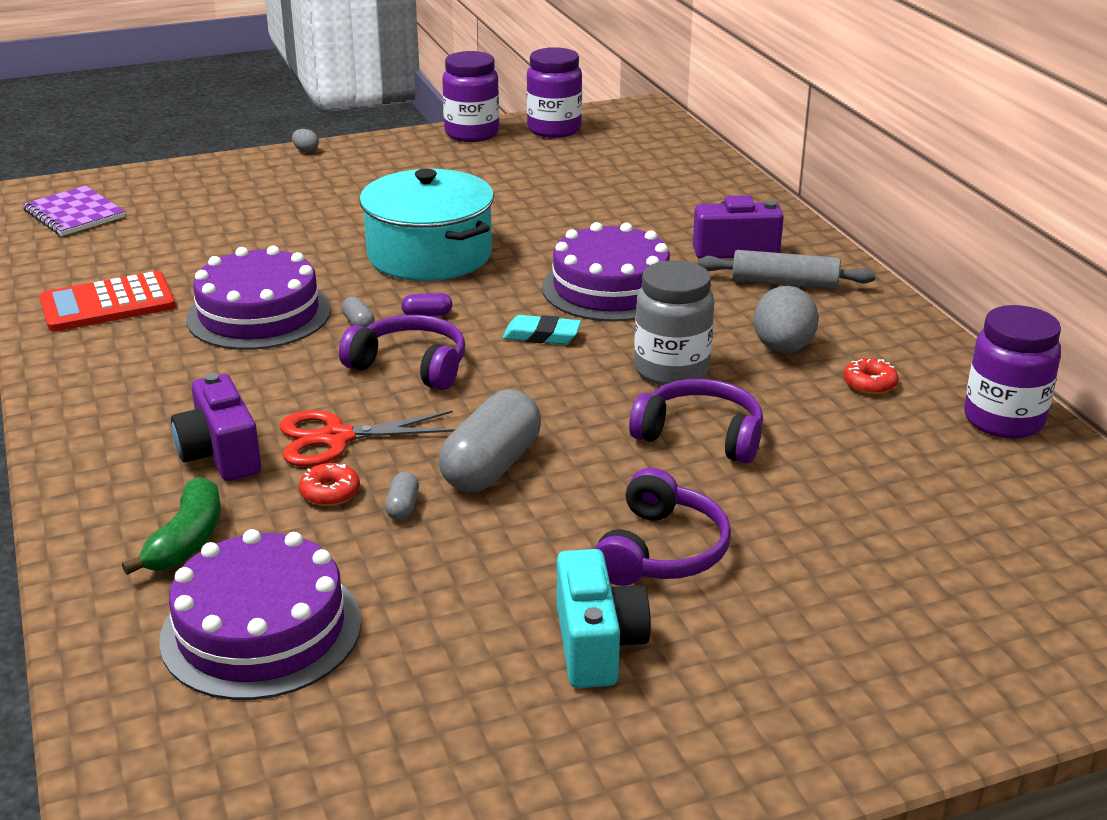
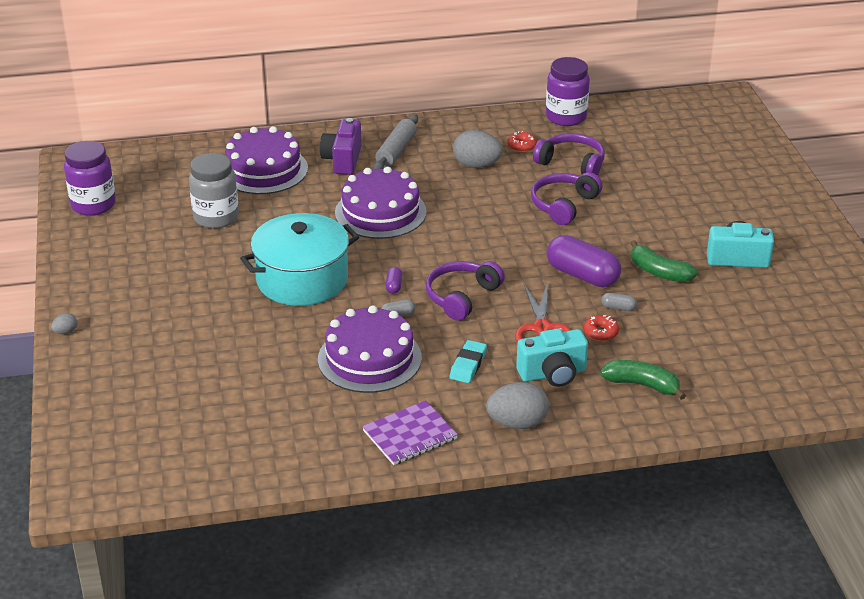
camera: 80 degrees left, 5 degrees up
(74, 214) = (142, 463): purple notebook -> purple notebook (410, 435)
(105, 432) = (517, 423): none -> grey egg
(108, 304) = (328, 433): red calculator -> none
(220, 454) = (552, 374): purple camera -> turquoise camera
(261, 630) = (722, 358): purple cake -> purple cake (264, 170)
(472, 134) = (78, 244): purple jar -> none
(491, 466) = (582, 275): grey capsule -> purple capsule
(521, 547) = (659, 272): none -> green banana
(541, 335) = (436, 244): turquoise eraser -> turquoise eraser (468, 365)
(661, 551) = (666, 231): purple headphones -> purple headphones (571, 163)
(671, 370) = (491, 204): grey jar -> grey jar (216, 217)

